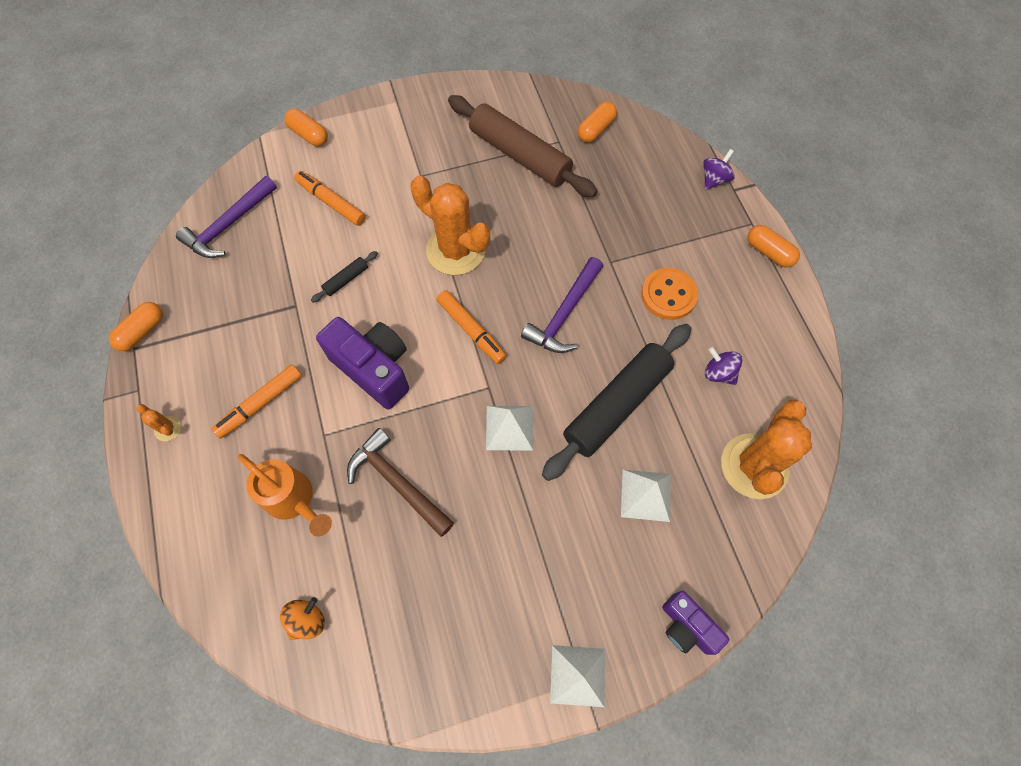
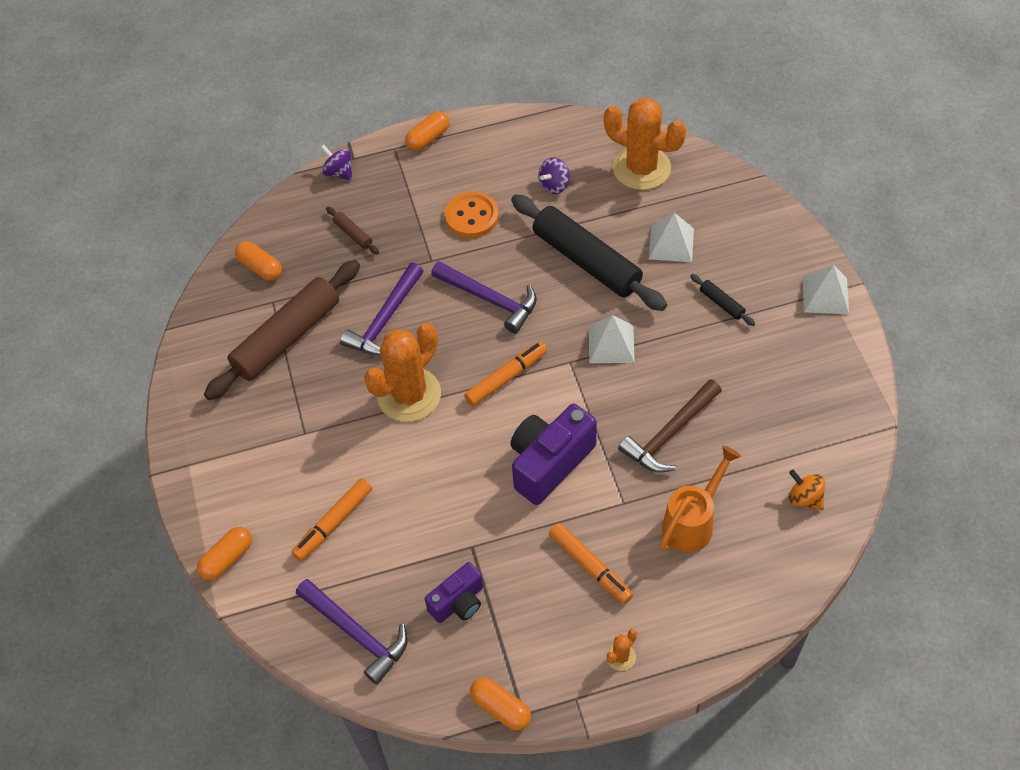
camera: 85 degrees left, 10 degrees down
(346, 280) = (440, 498): black rolling pin -> black rolling pin (721, 303)
(539, 227) = (385, 320): none -> purple hammer
(639, 196) = (353, 234): none -> brown rolling pin
(686, 627) = (779, 222): purple camera -> purple camera (458, 602)

